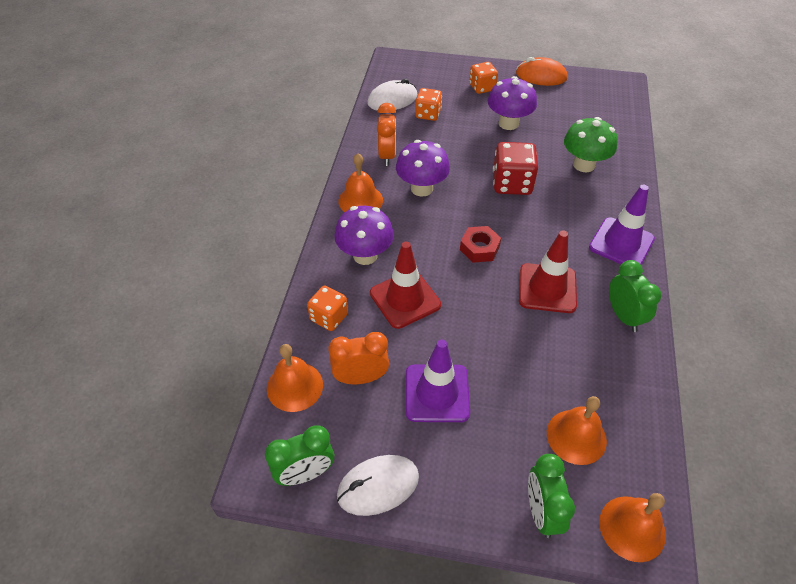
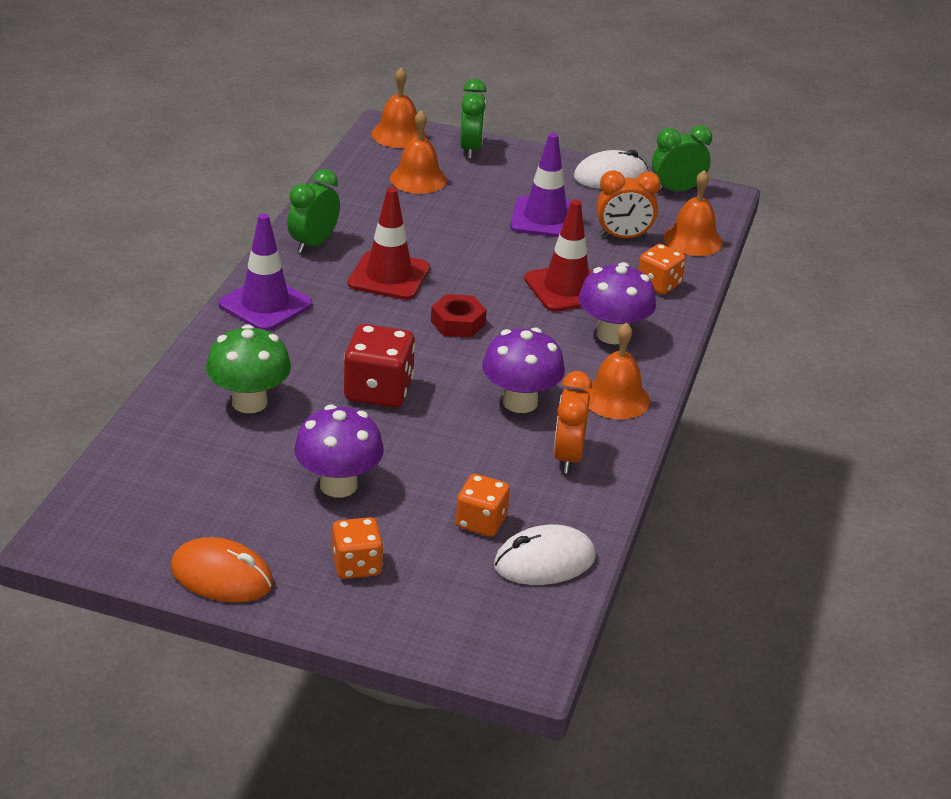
camera: 175 degrees left, 15 degrees down
(623, 316) = (313, 244): green clock -> green clock turned 45 degrees clockwise

